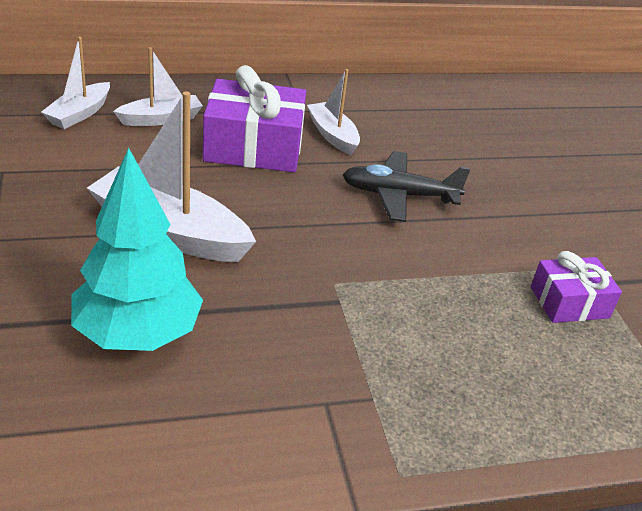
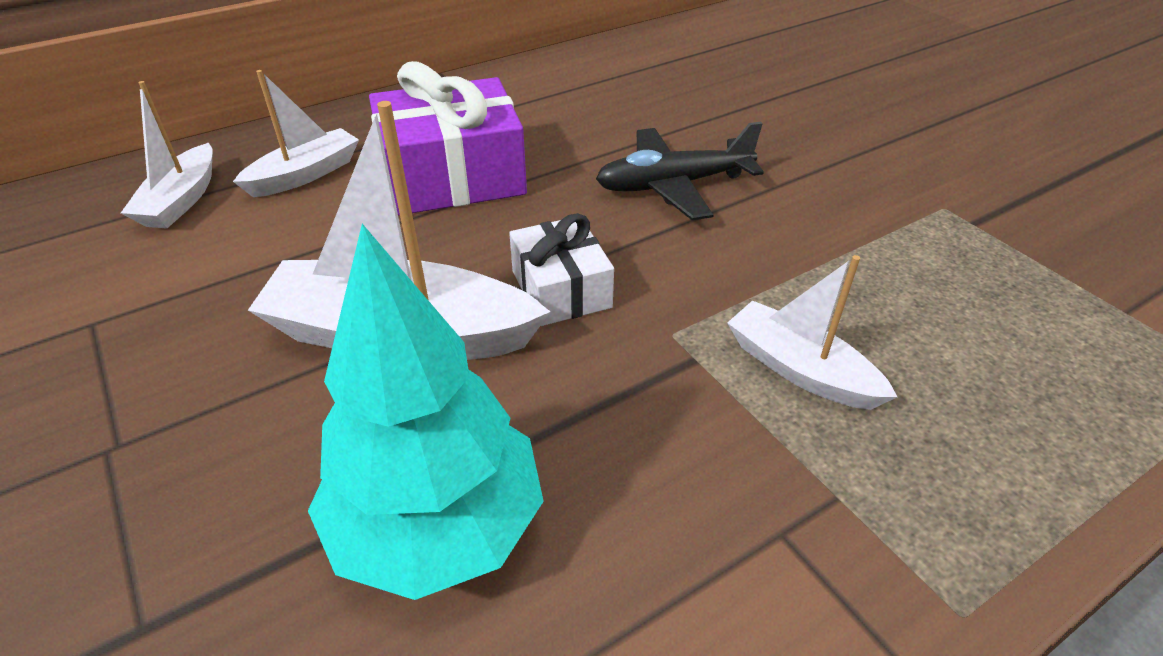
camera: 15 degrees left, 5 degrees up
(281, 236) = (561, 289): none -> white gift
(332, 135) = (544, 133): white boat -> white boat (800, 369)
(569, 302) = (964, 259): purple gift -> none

